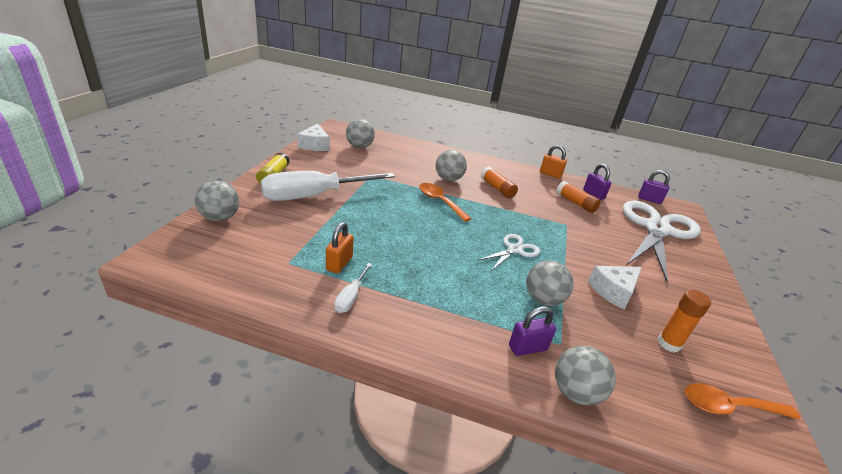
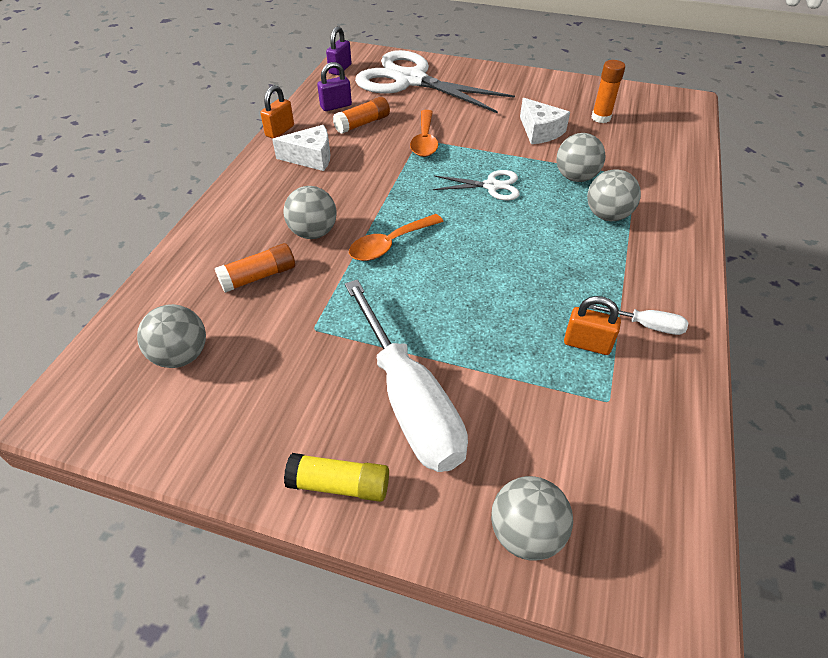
camera: 85 degrees left, 15 degrees up
(315, 145) = (174, 437): white cheese -> white cheese (311, 157)
(497, 188) = (335, 185): orange glue stick -> orange glue stick (259, 276)
(514, 250) = (491, 186): white scissors -> white scissors turned 135 degrees clockwise
(527, 348) = (651, 196): purple padlock -> none
(575, 392) = (688, 177): grey ball -> grey ball (607, 215)
(729, 407) = (656, 108): orange spoon -> orange spoon (424, 140)

